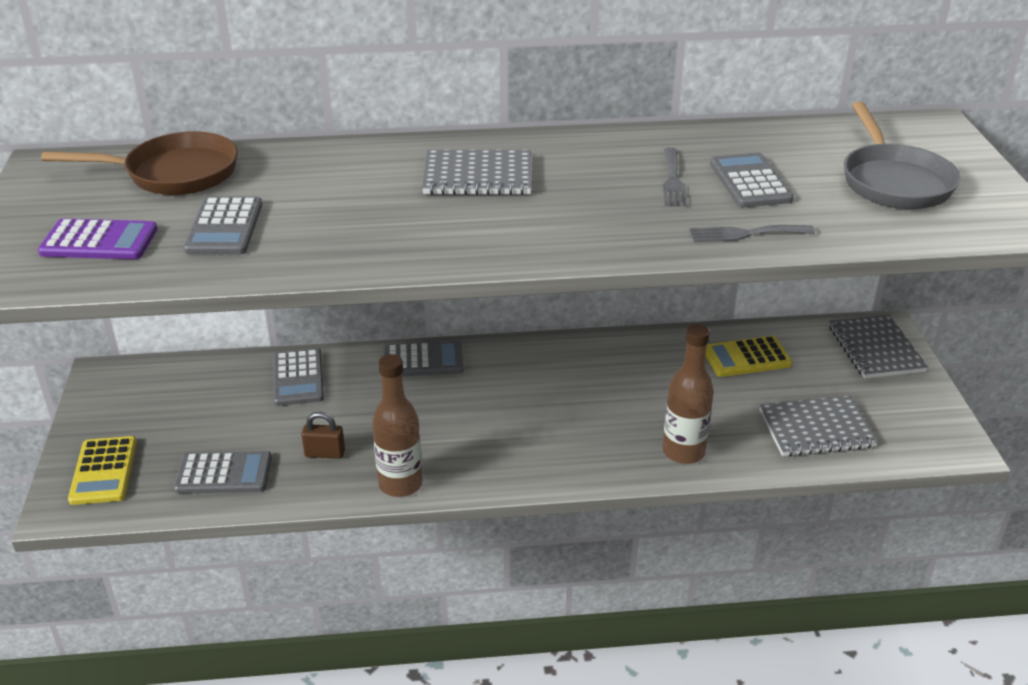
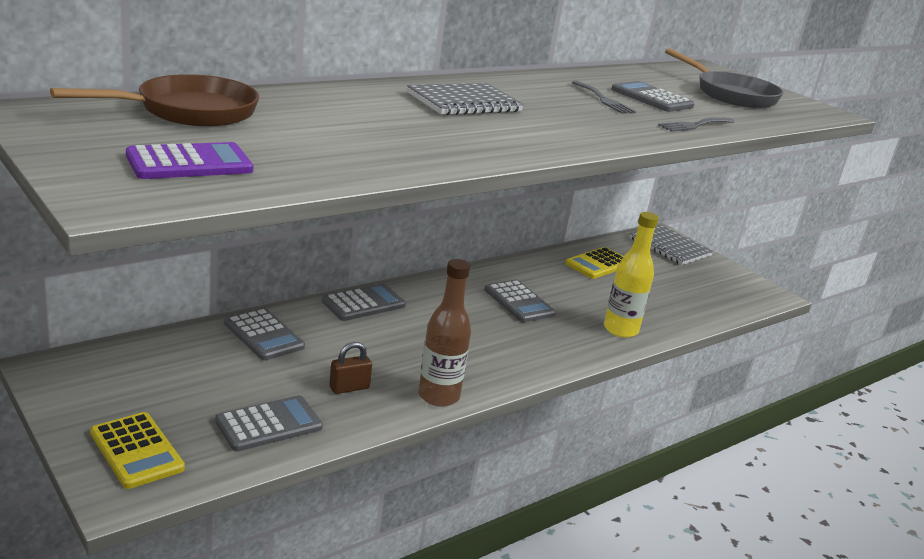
camera: 35 degrees left, 10 degrees down
(224, 227) = (301, 145): grey calculator -> grey calculator (519, 302)
(683, 452) = (620, 330): brown bottle -> yellow bottle
(816, 429) = (685, 300): grey notebook -> none

